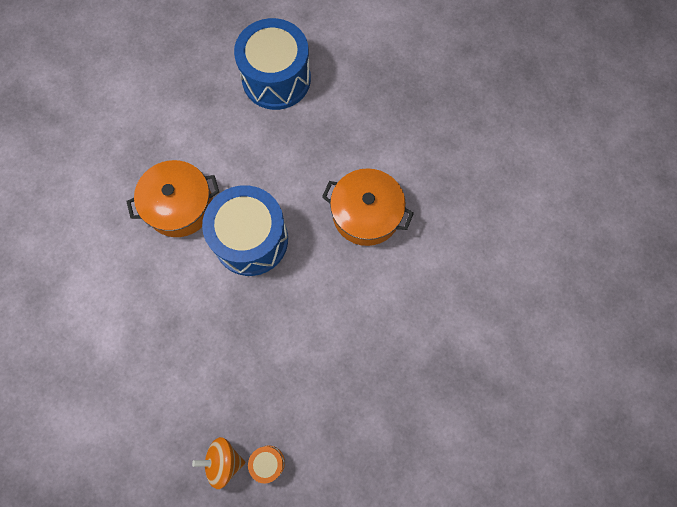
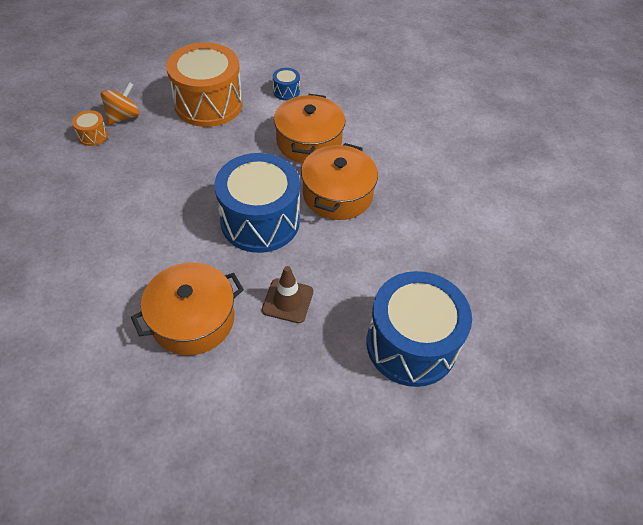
camera: 125 degrees right, 20 degrees down
(76, 343) = (286, 91): none -> blue drum
(133, 271) = (309, 141): none -> orange pot
(147, 399) = (208, 104): none -> orange drum
(304, 169) = (287, 301): none -> brown traffic cone

